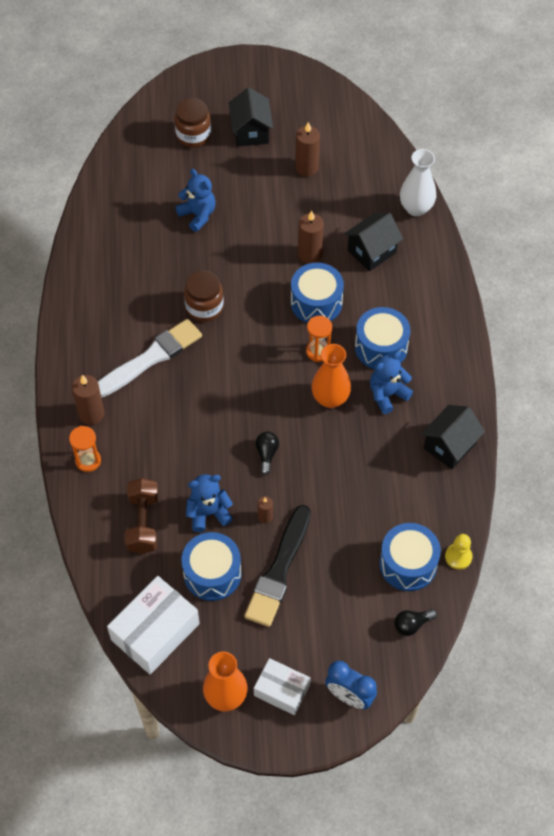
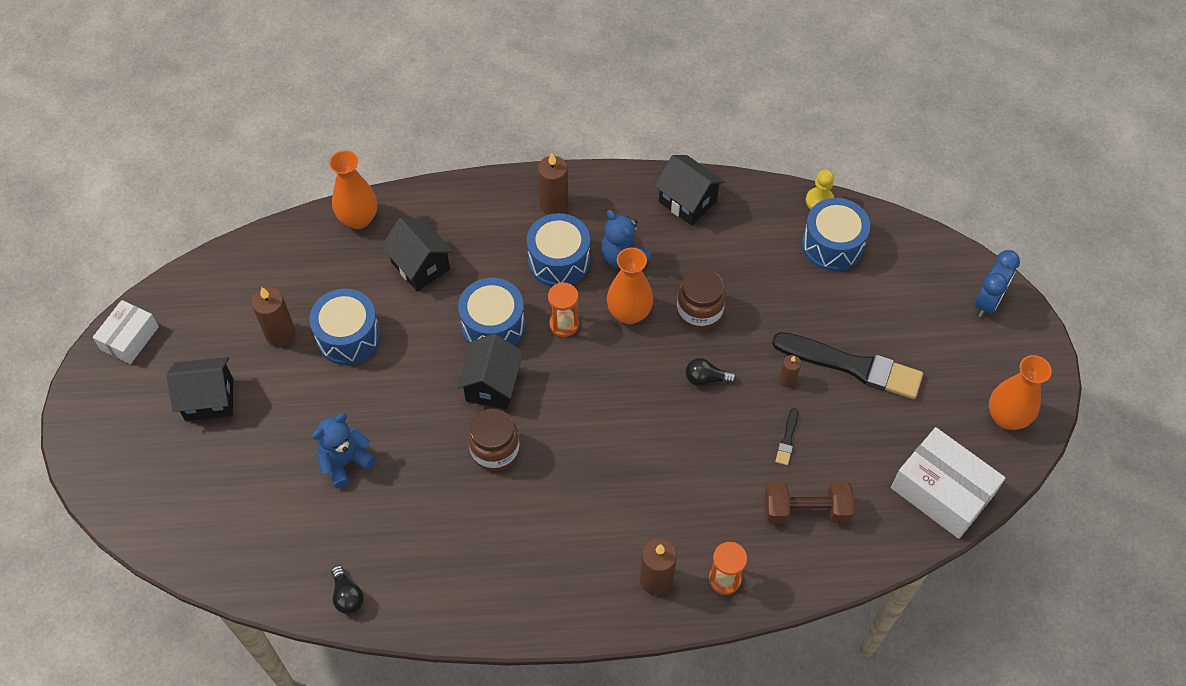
camera: 90 degrees left, 0 degrees up
(150, 358) = (571, 512): white brush -> none
(193, 135) = (204, 471): brown jar -> brown jar (699, 311)
(208, 513) = (787, 439): blue teddy bear -> black brush
(212, 573) = (863, 433): blue drum -> blue drum (348, 336)
(261, 303) = (492, 385): none -> black house
(281, 690) = (991, 364): white box -> white box (130, 338)
(310, 254) = (420, 332): brown candle -> brown candle (554, 204)
(412, 624) = (900, 244): black light bulb -> black light bulb (347, 596)
(416, 208) = (358, 219): white vase -> orange vase

